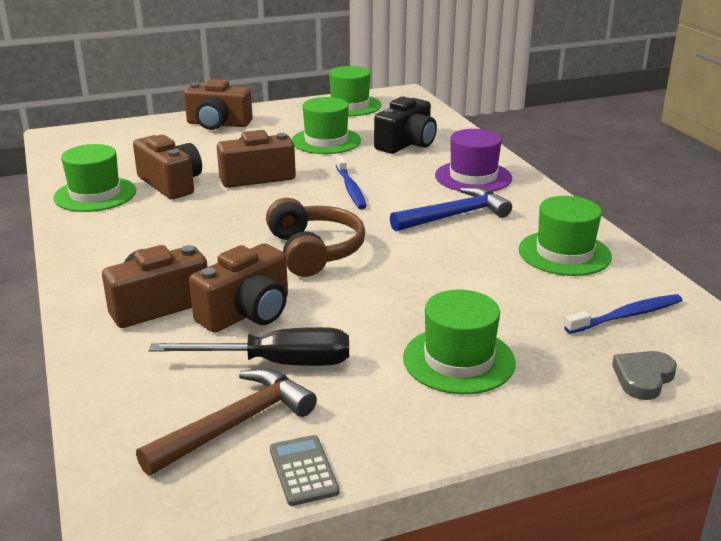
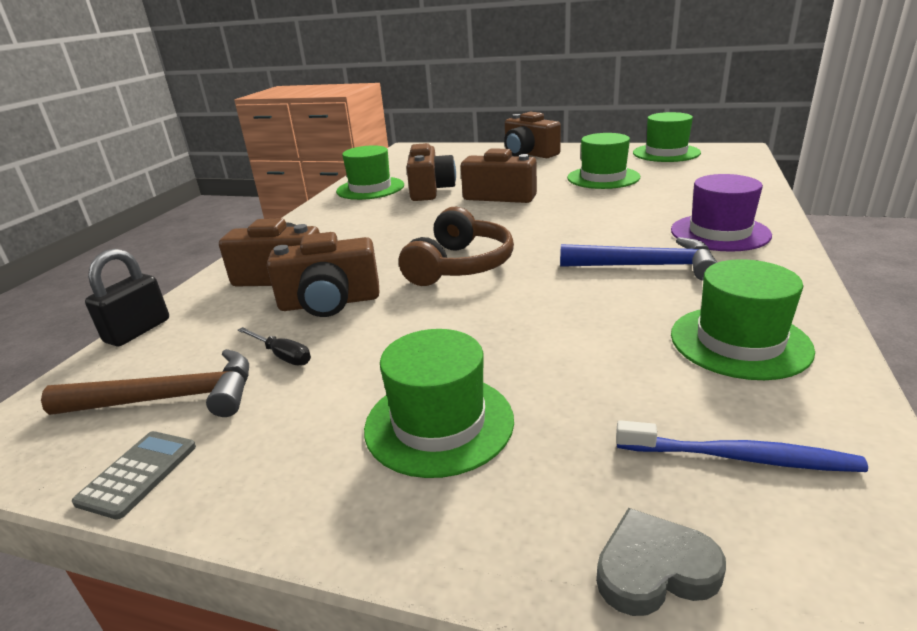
camera: 40 degrees right, 0 degrees up
(91, 395) = (138, 331): none -> black padlock
(277, 363) = (282, 355): black screwdriver -> black screwdriver, size x0.50
(350, 188) = (570, 219): blue toothbrush -> none
(406, 144) = (682, 191): black camera -> none

